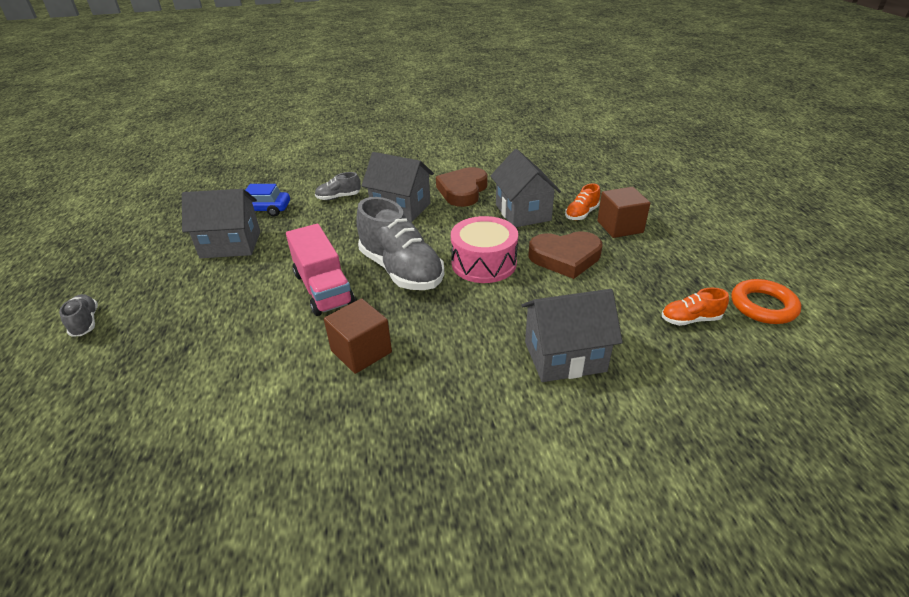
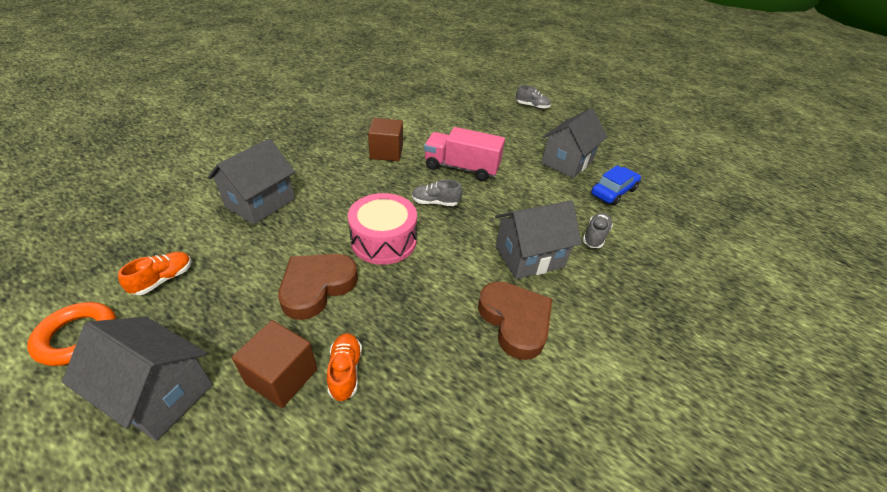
camera: 130 degrees right, 5 degrees up
(401, 270) = (435, 202): grey shoe -> grey shoe, size x0.47
(523, 212) = (414, 327): grey house -> grey house (159, 393)

